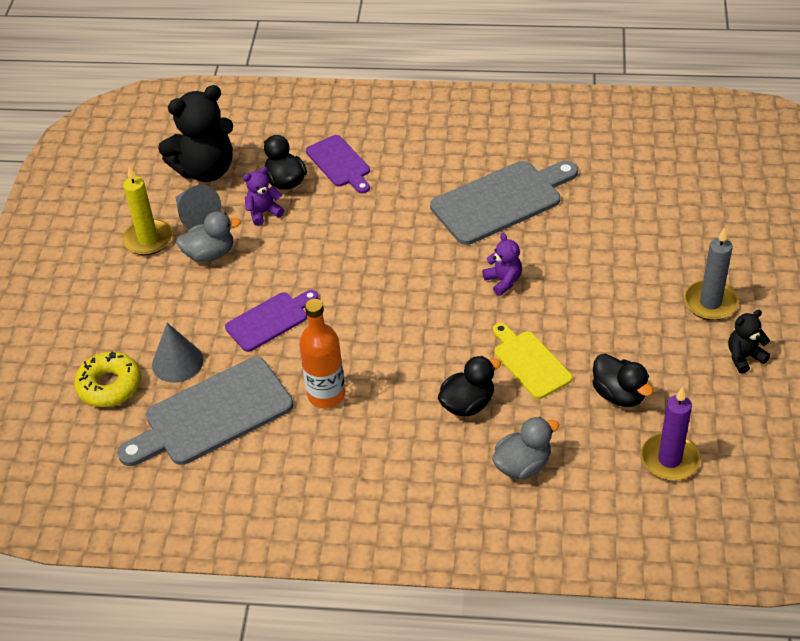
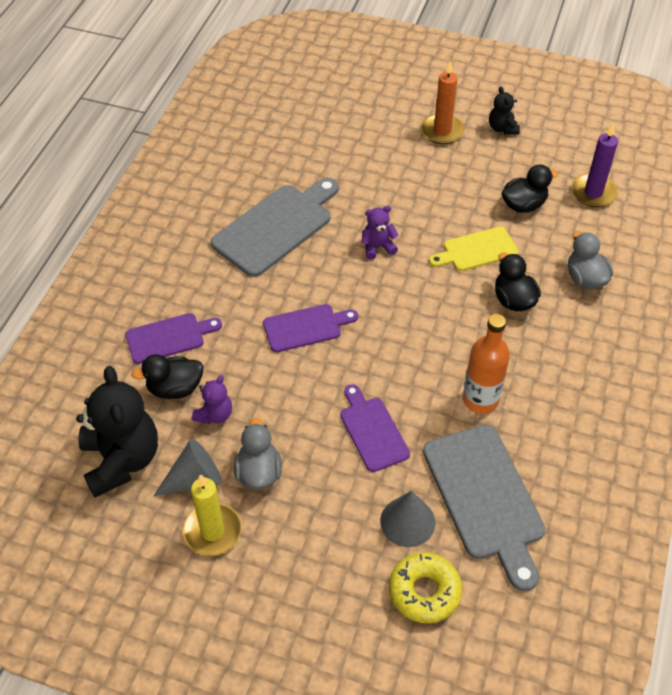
camera: 80 degrees left, 5 degrees up
(263, 212) = (214, 414): purple teddy bear -> purple teddy bear turned 135 degrees counterclockwise
(379, 249) = (306, 327): none -> purple cutting board
(501, 200) = (276, 227): grey cutting board -> grey cutting board turned 60 degrees clockwise
(710, 303) = (442, 131): grey candle -> orange candle

